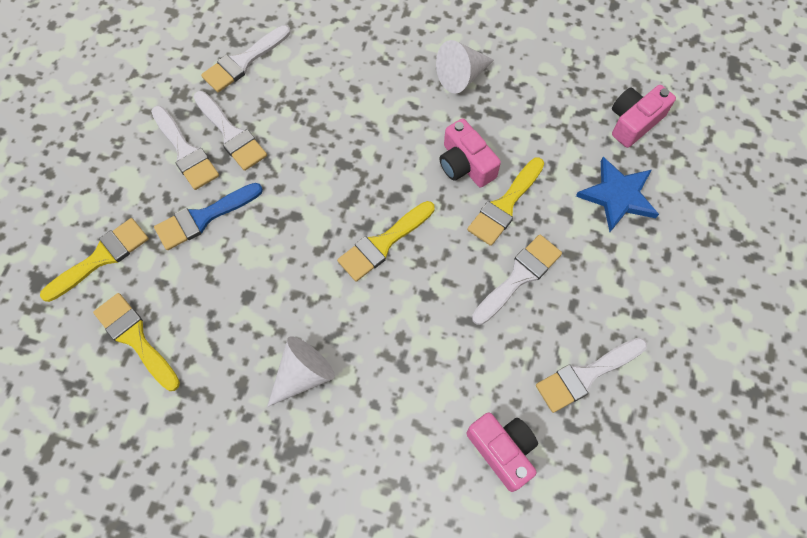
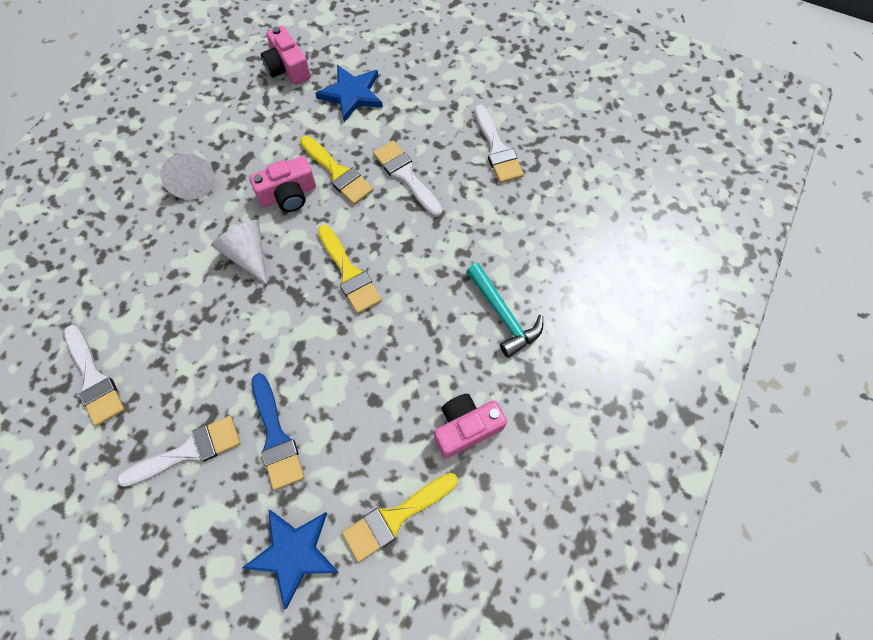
camera: 80 degrees left, 0 degrees up
(101, 257) = (293, 553): yellow brush -> blue star
(231, 134) = (184, 400): white brush -> none
(303, 374) = (461, 357): white cone -> white cone (248, 254)
(359, 412) = (503, 315): none -> turquoise hammer
(502, 451) = (548, 215): pink camera -> pink camera (466, 427)

